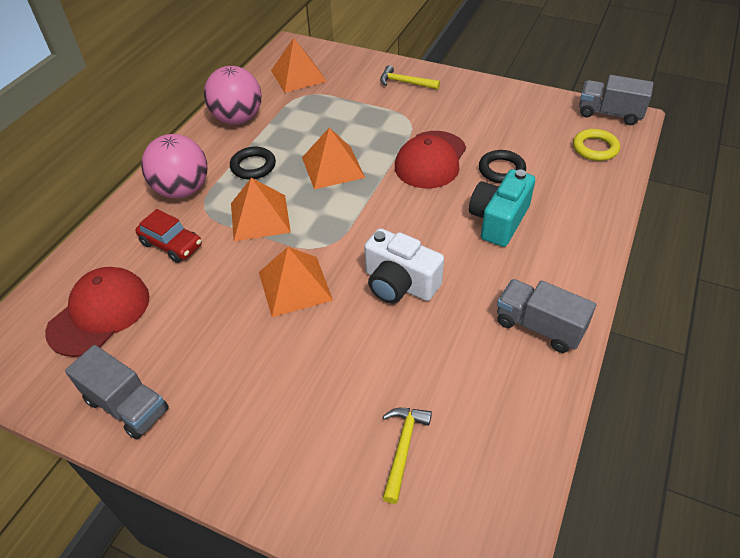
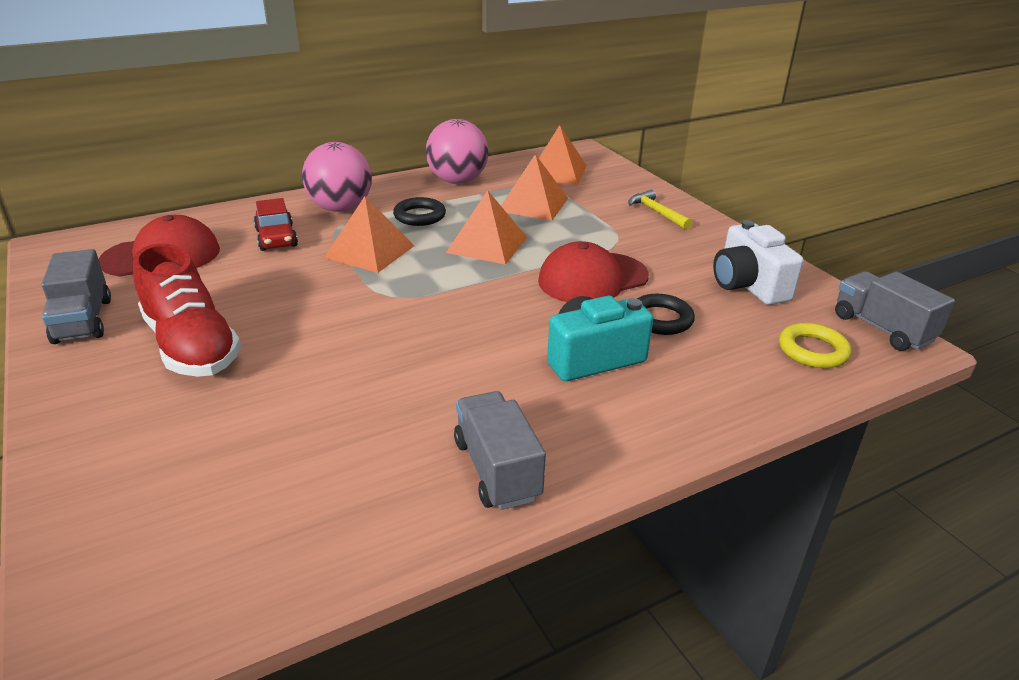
camera: 35 degrees right, 15 degrees down
(245, 370) = (191, 346): none -> red shoe
(294, 286) = (321, 310): orange pyramid -> orange pyramid (533, 204)
(399, 284) = (411, 356): white camera -> white camera (748, 285)
(403, 448) = (210, 482): yellow hammer -> none

